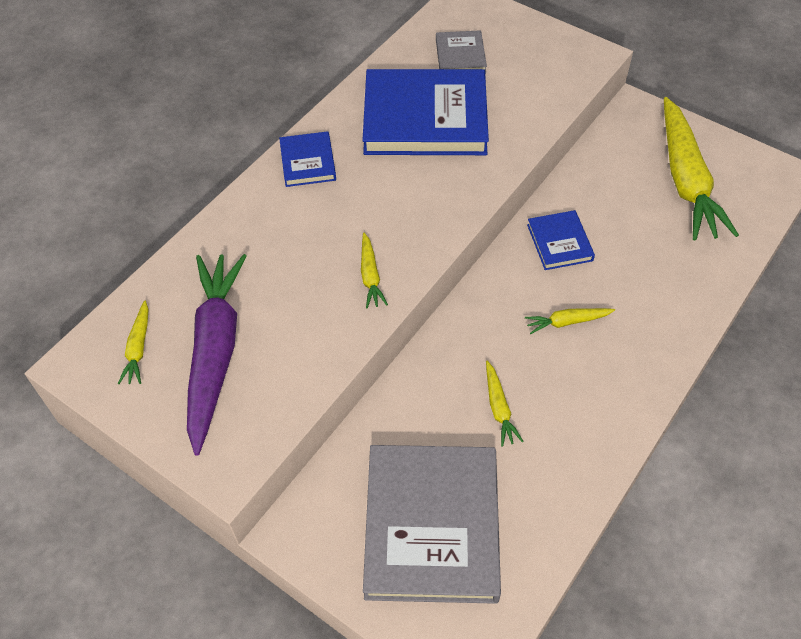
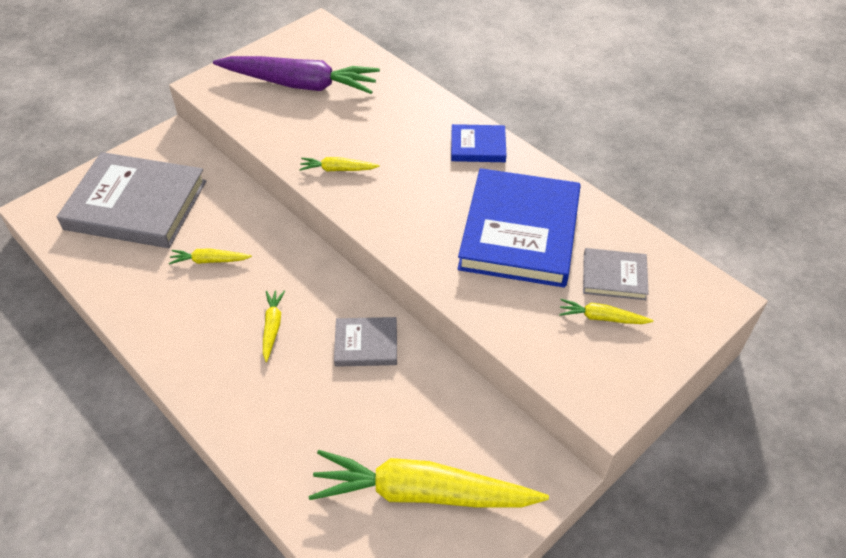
camera: 100 degrees right, 5 degrees down
(138, 348) = (319, 51): yellow carrot -> yellow carrot (602, 318)
(559, 242) = (366, 344): blue book -> grey book

